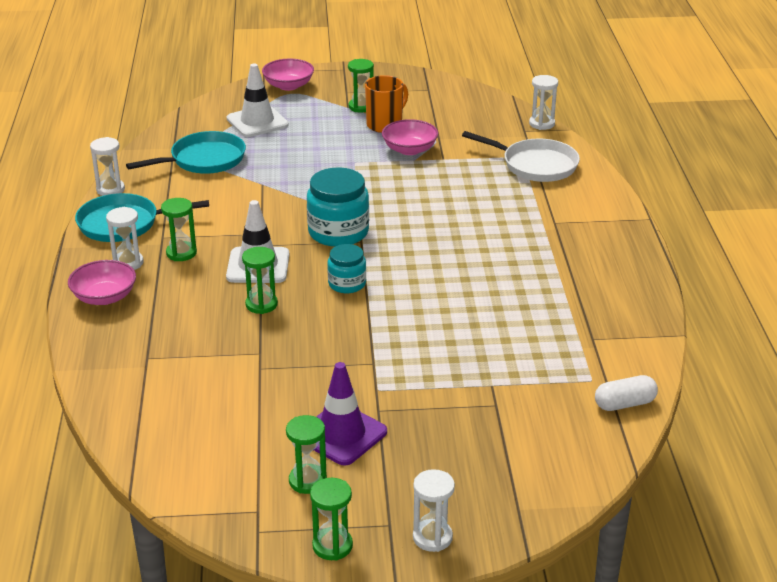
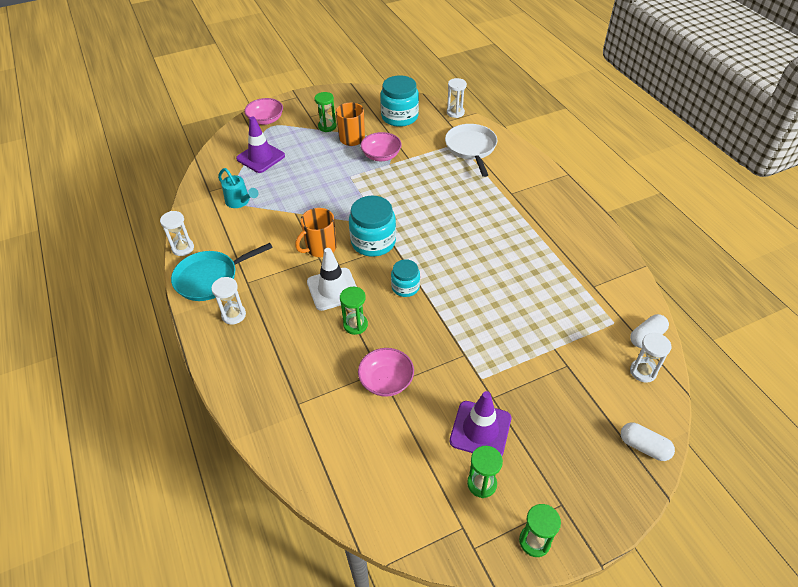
camera: 20 degrees left, 15 degrees up
(104, 297) = (233, 354): pink bowl -> pink bowl (386, 381)
(181, 253) = (269, 294): green hourglass -> none
(204, 160) = (240, 202): turquoise pan -> turquoise watering can
(257, 122) = (260, 157): white traffic cone -> purple traffic cone
(269, 224) = (320, 248): none -> orange mug
(432, 537) = (597, 505): white hourglass -> white hourglass (643, 371)
(463, 114) = (399, 117): none -> turquoise jar
(534, 503) = (644, 447): none -> white capsule
(535, 165) = (471, 148): white pan -> white pan turned 105 degrees counterclockwise

